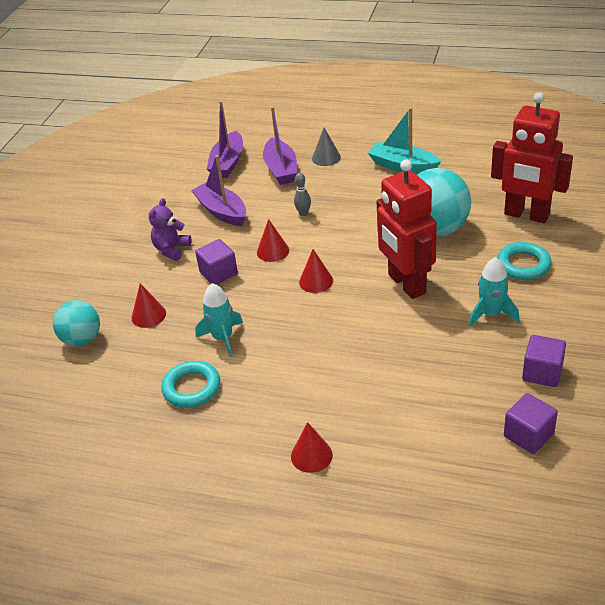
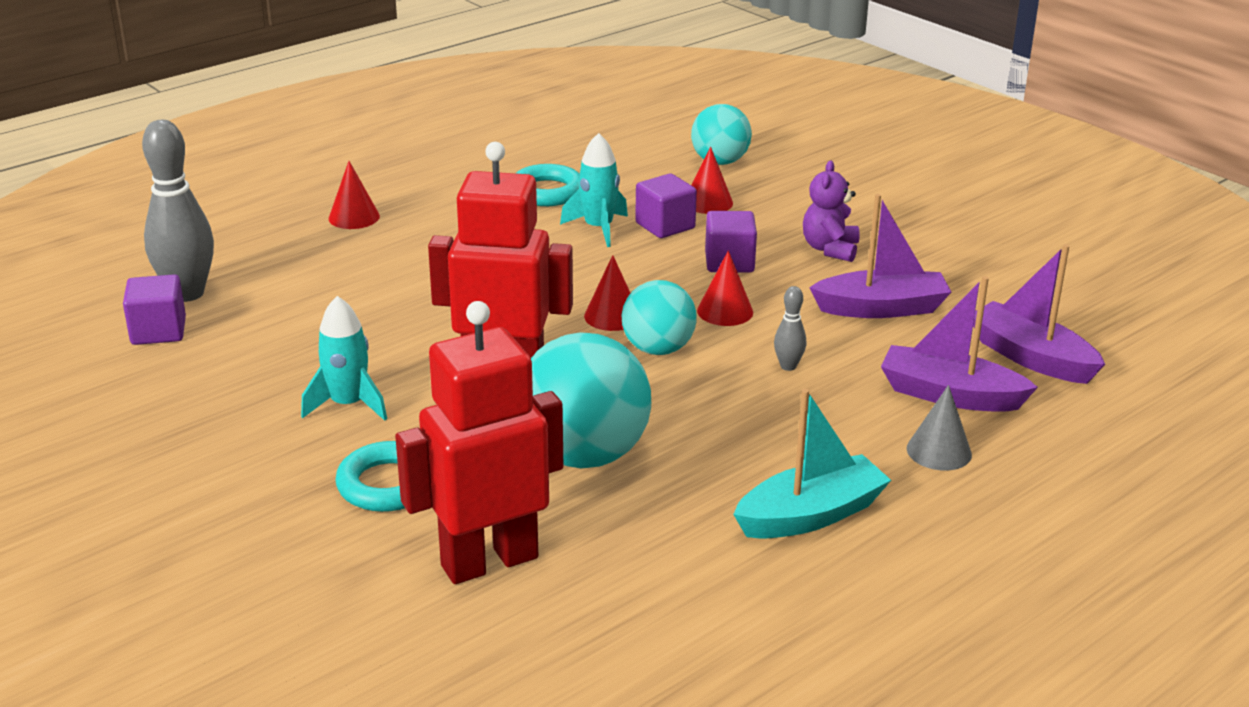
camera: 120 degrees right, 10 degrees down
(171, 249) = (830, 249): purple teddy bear -> purple teddy bear turned 135 degrees counterclockwise
(330, 252) = (658, 349): none -> turquoise ball
(482, 458) = (187, 293): none -> grey bowling pin
(542, 373) = (206, 386): purple cube -> purple cube (665, 226)

